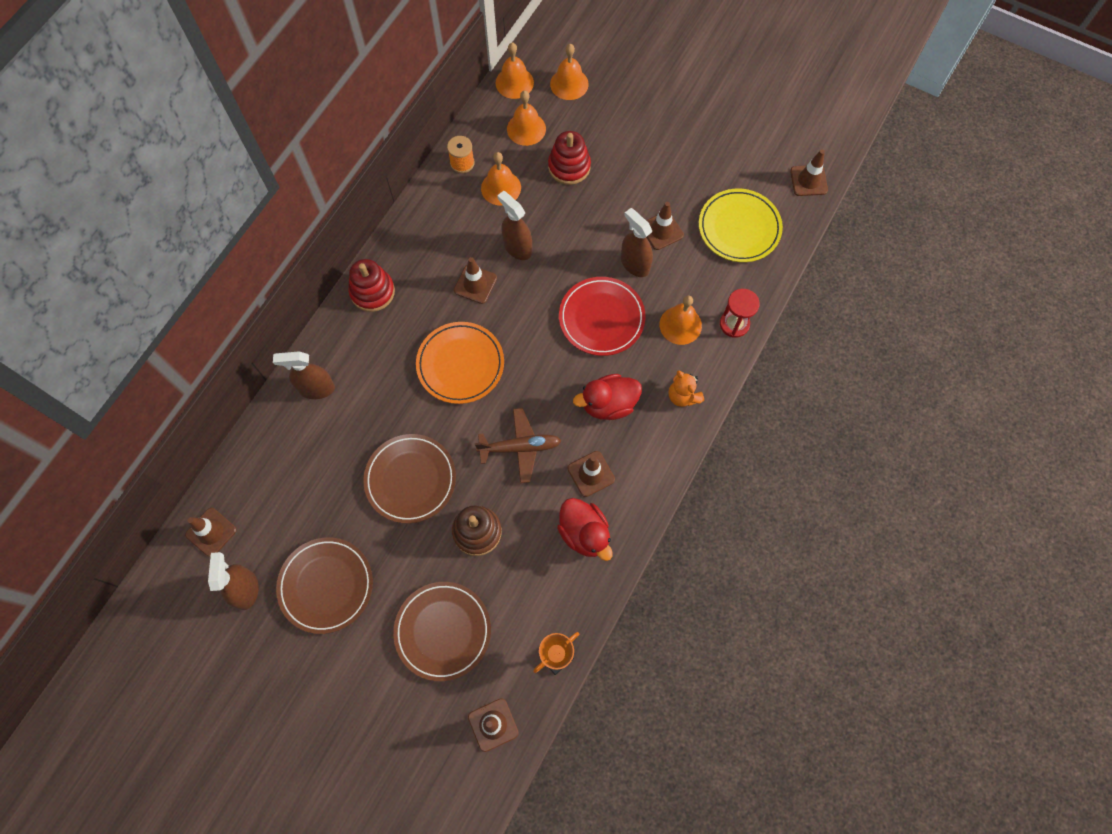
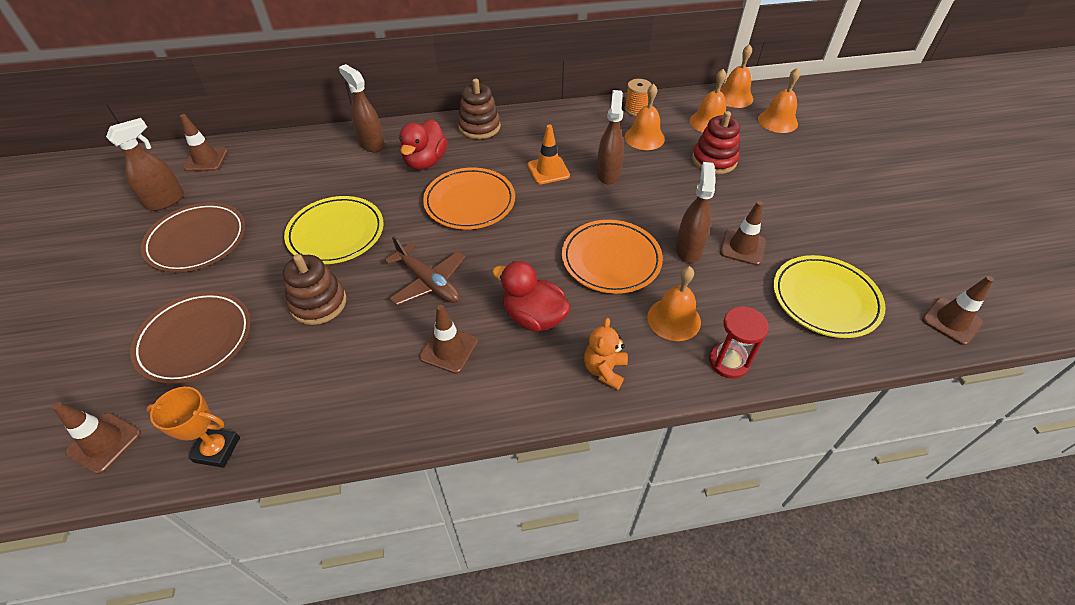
camera: 50 degrees right, 20 degrees down
(372, 292) = (479, 127): red stacking toy -> brown stacking toy
(410, 479) = (336, 233): brown plate -> yellow plate
(475, 284) = (548, 170): brown traffic cone -> orange traffic cone
(584, 533) = (379, 385): red duck -> red duck (425, 162)
(601, 318) = (611, 260): red plate -> orange plate

